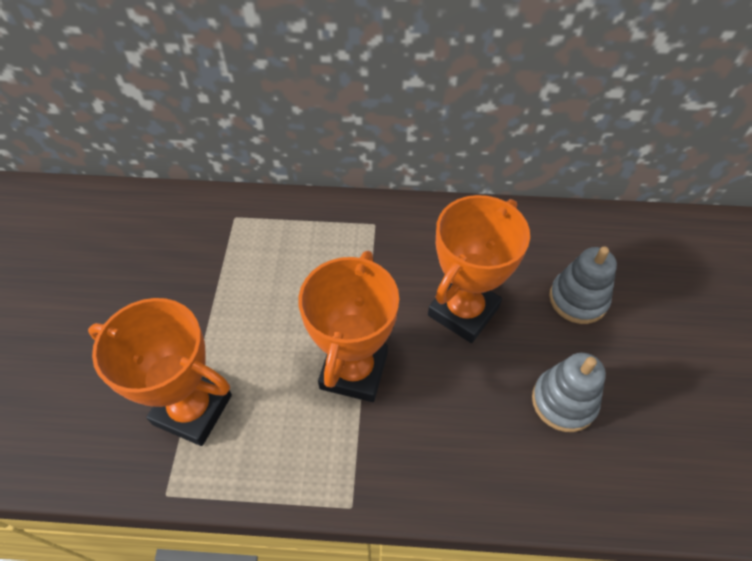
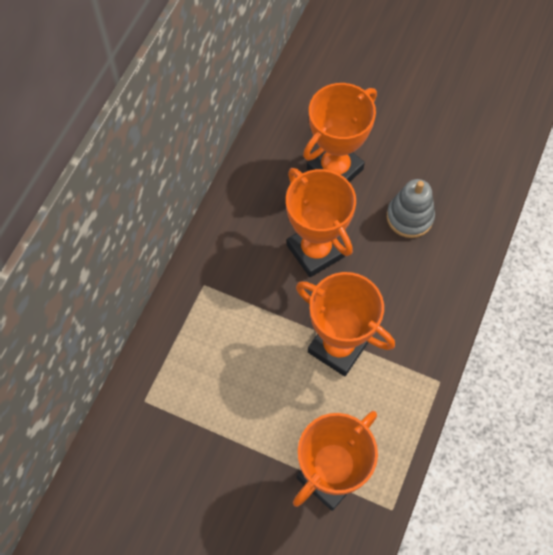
camera: 70 degrees left, 10 degrees up
(578, 299) = (335, 169): grey stacking toy -> orange trophy

